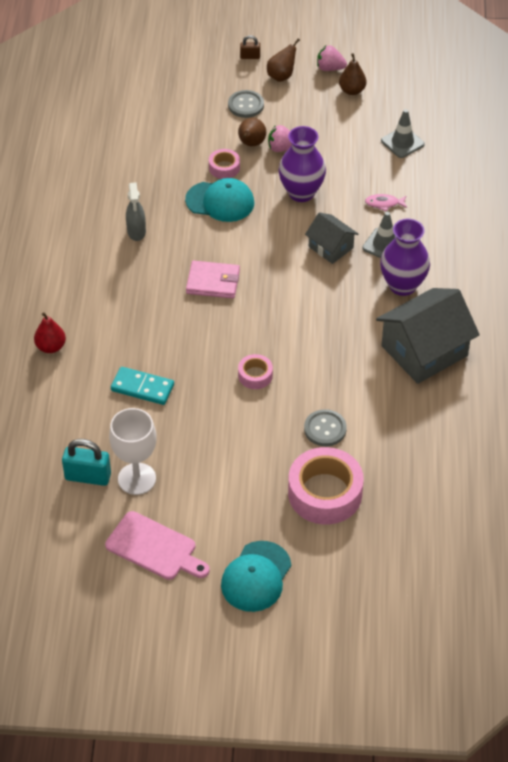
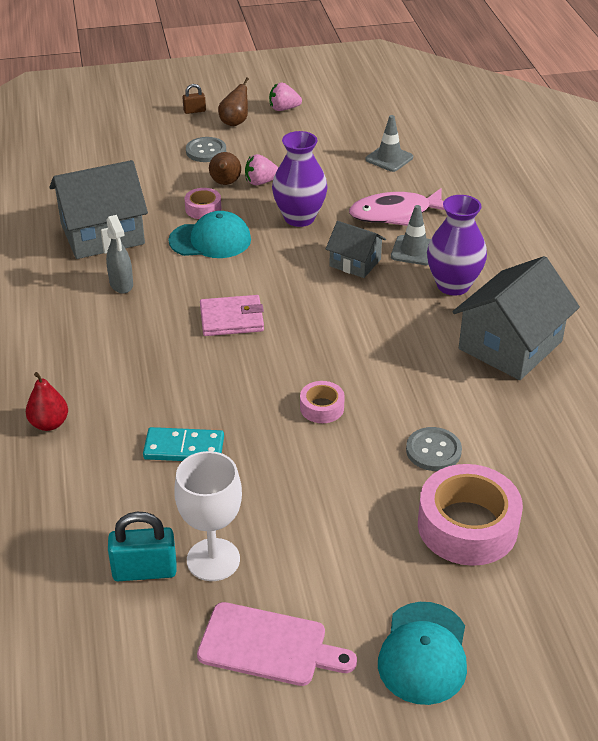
camera: 15 degrees left, 10 degrees down
(135, 178) = (102, 234): none -> grey house
(352, 90) = (315, 123): brown pear -> none
(384, 203) = (395, 213): pink fish -> pink fish, size x2.15

